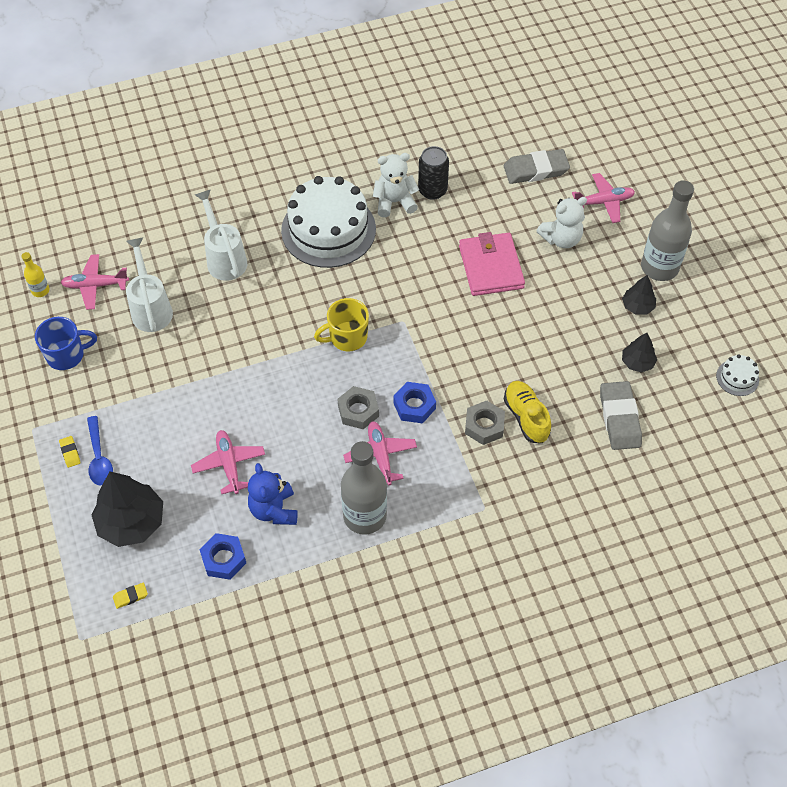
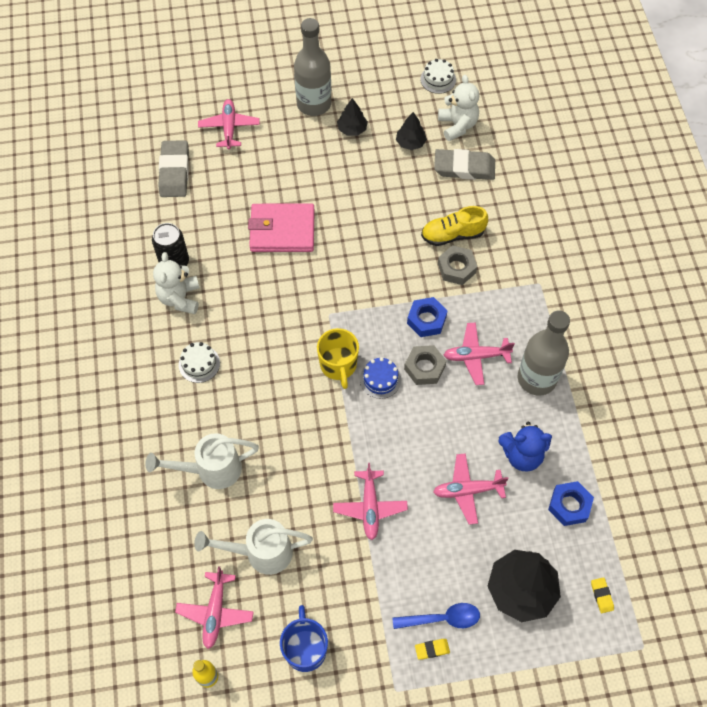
camera: 80 degrees left, 5 degrees up
(202, 384) = (370, 507): none -> pink plane
(328, 229) = (199, 364): white cake -> white cake, size x0.41
(338, 374) = (380, 379): none -> blue cake
(561, 239) = (263, 169): white teddy bear -> white teddy bear (457, 125)

